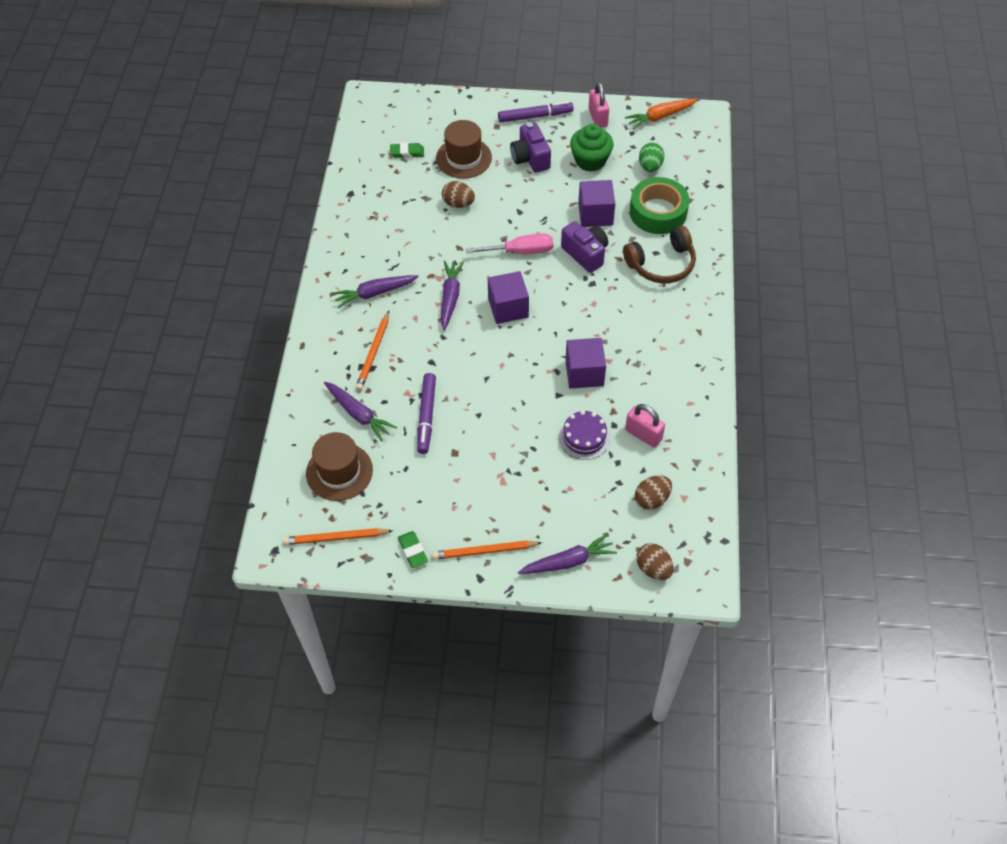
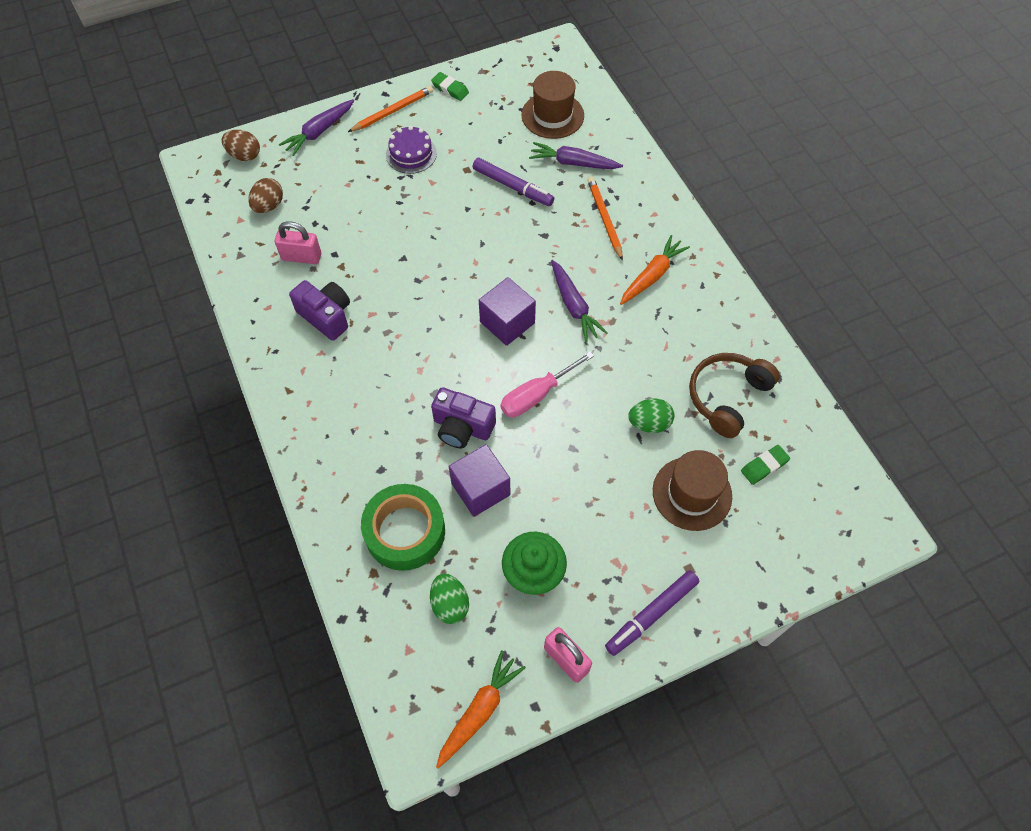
camera: 150 degrees right, 5 degrees up
(336, 538) = (517, 73): orange pencil -> none
(374, 293) = (652, 275): purple carrot -> orange carrot
(426, 416) = (513, 187): purple marker -> purple marker turned 150 degrees clockwise
(458, 203) = (649, 423): brown egg -> green egg
(530, 158) = (611, 537): purple camera -> purple camera (326, 316)
(584, 373) = (389, 290): purple cube -> none
(584, 437) = (357, 231): purple cake -> purple cake (411, 154)
(661, 264) = (367, 456): brown headphones -> brown headphones (727, 397)

